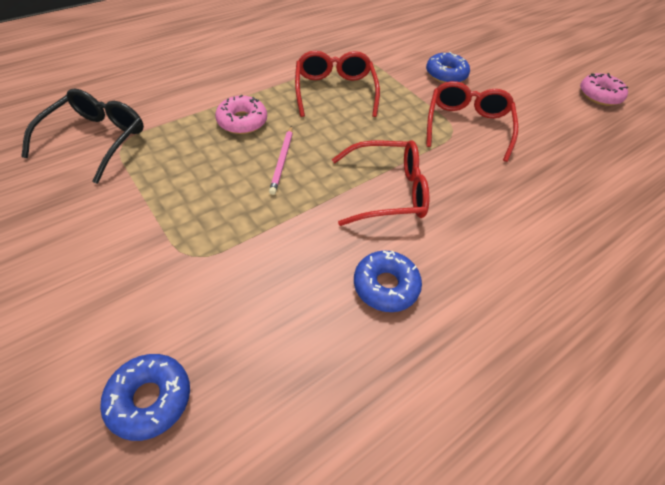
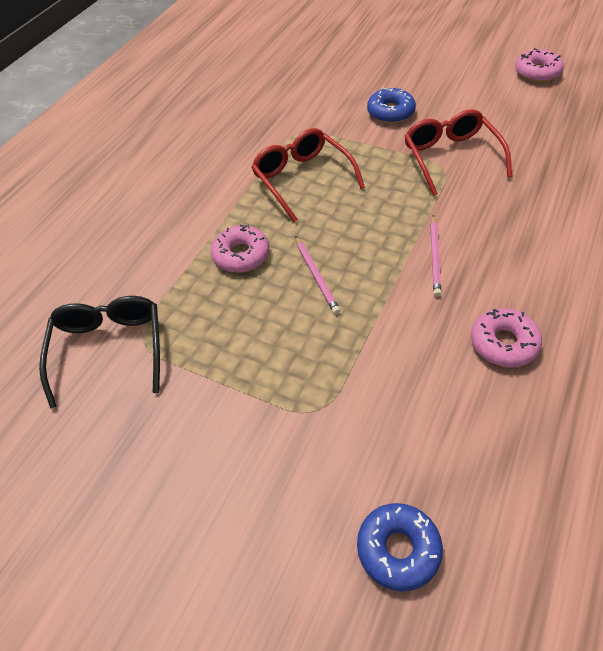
camera: 20 degrees left, 0 degrees up
(385, 286) = (503, 343): blue donut -> pink donut
(387, 191) = (435, 257): red glasses -> pink pencil

